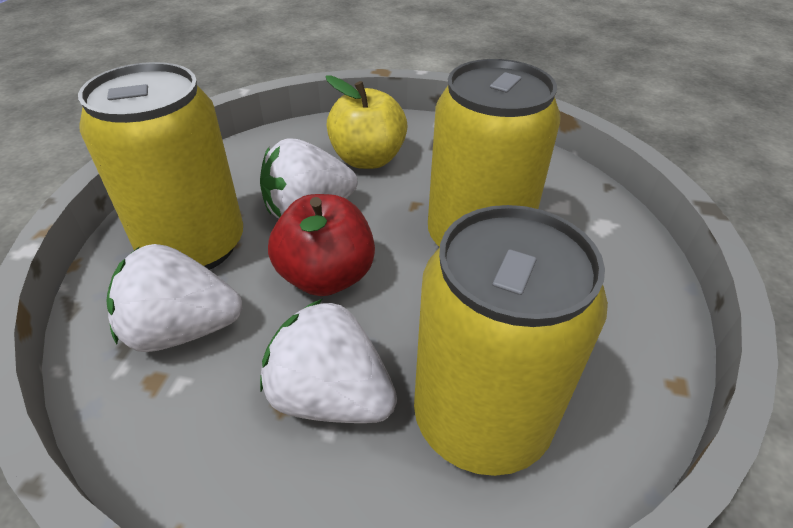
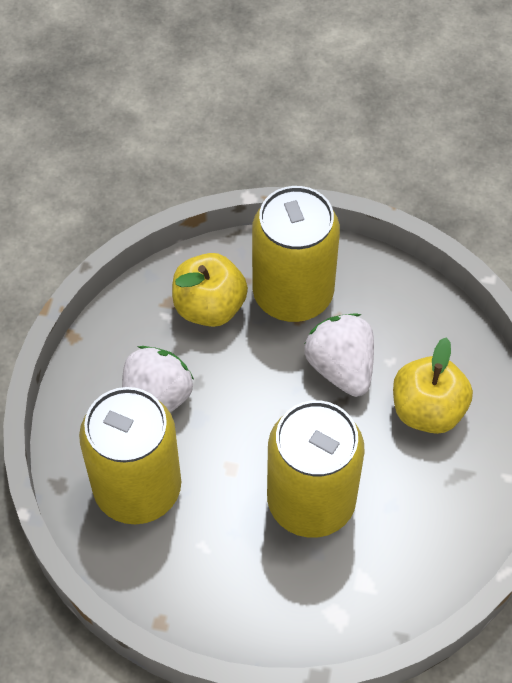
camera: 90 degrees right, 15 degrees up
(182, 330) = (209, 307): white strawberry -> yellow apple
(326, 276) = (262, 389): red apple -> none

